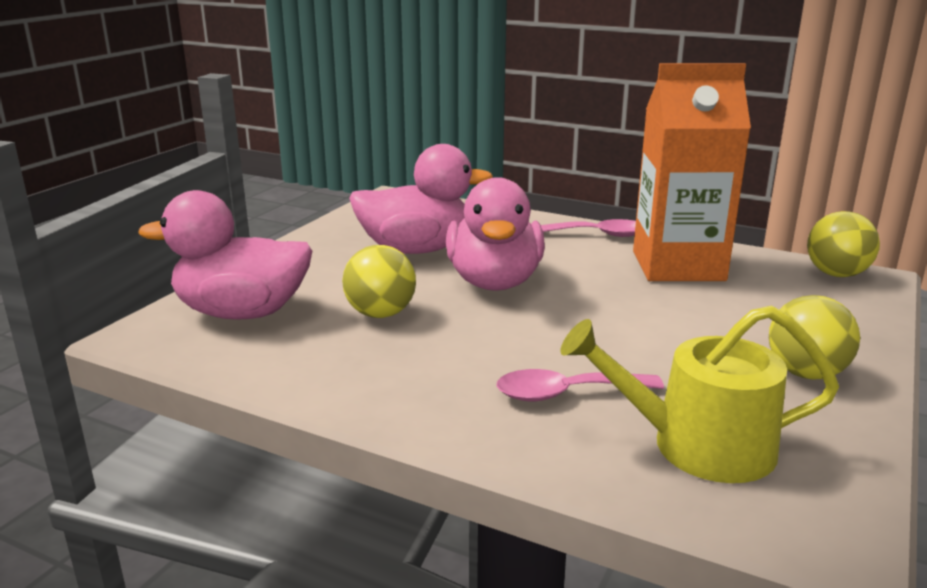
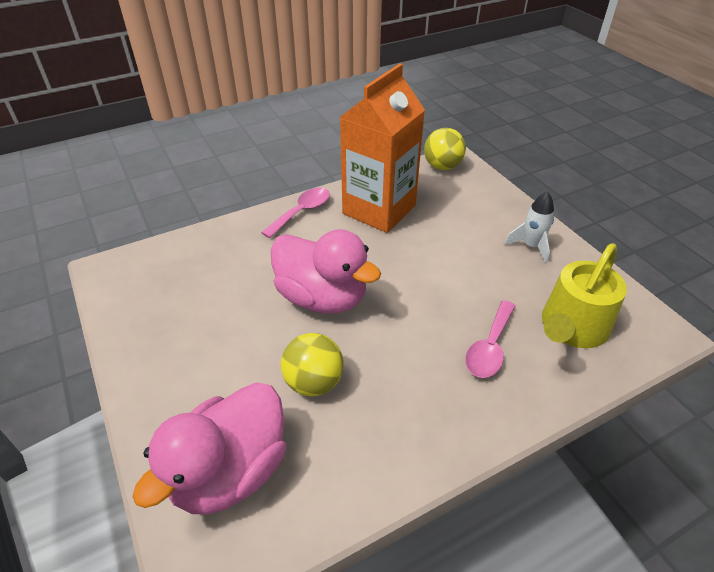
camera: 55 degrees left, 20 degrees up
(416, 250) = (227, 308): pink duck -> none
(805, 373) = (531, 246): yellow ball -> white rocket

